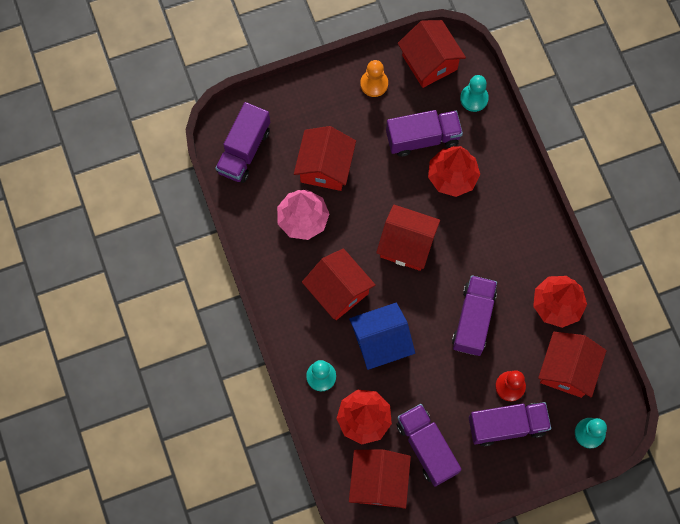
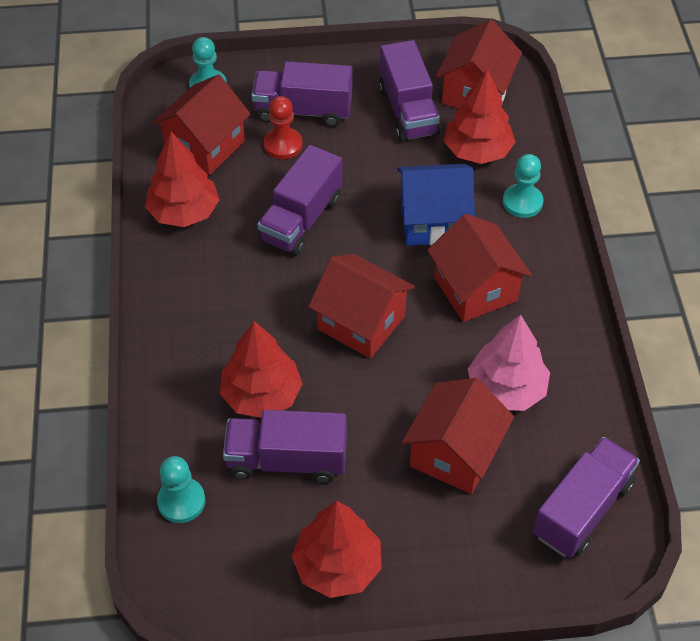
camera: 165 degrees left, 20 degrees down
(374, 84) = (338, 566): orange pawn -> red tree
(429, 62) = (231, 579): red house -> none

